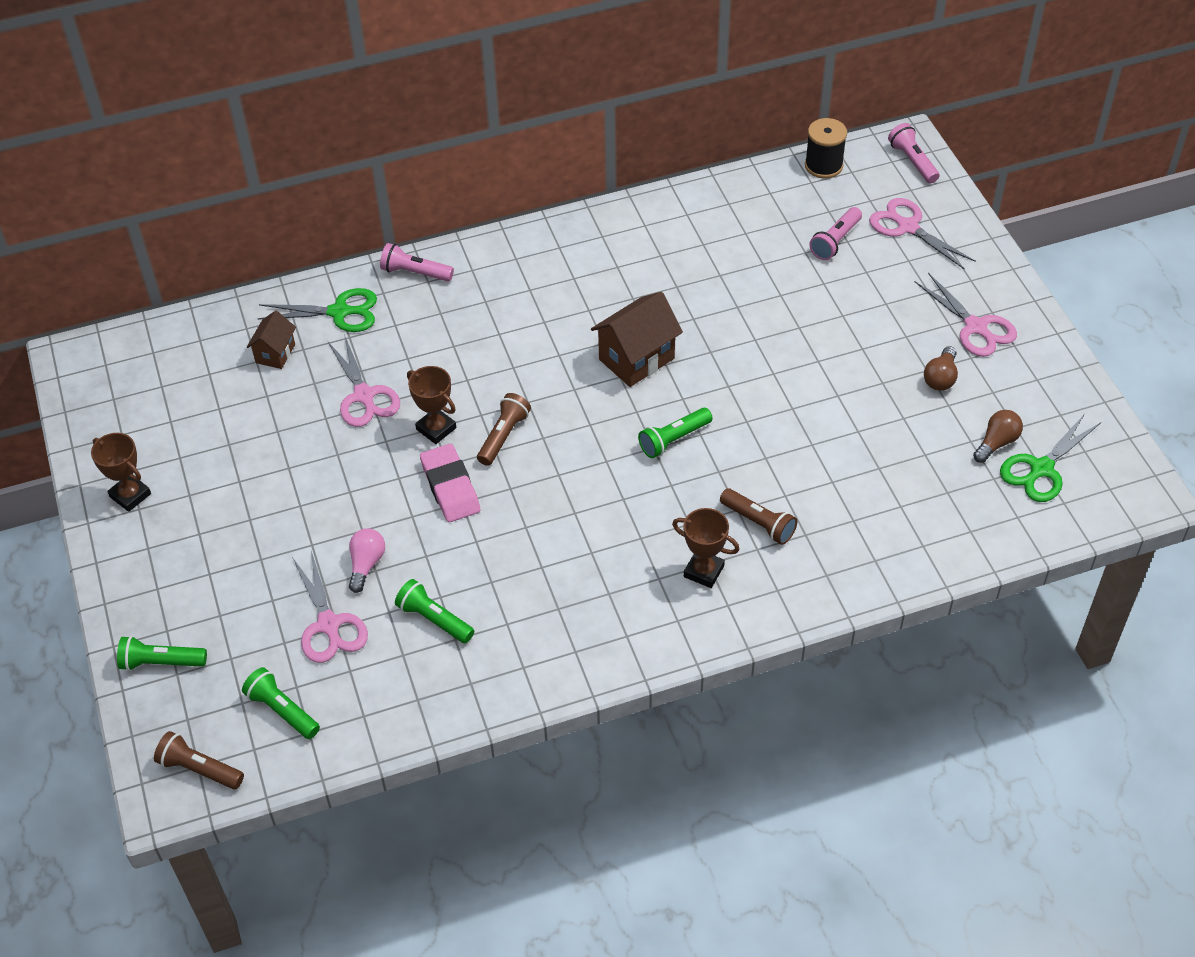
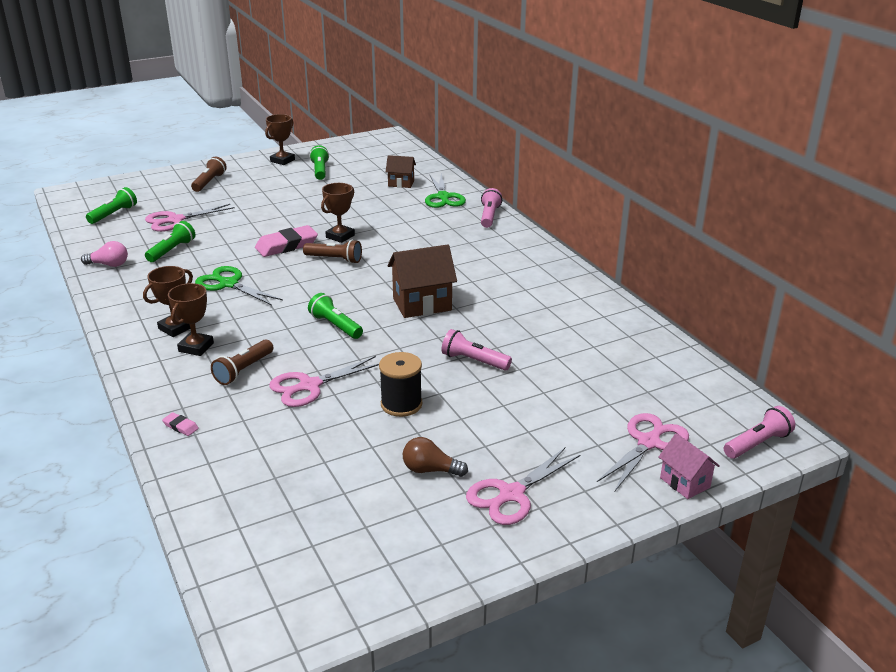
camera: 80 degrees right, 20 degrees down
(161, 662) = (159, 181): green flashlight -> green flashlight (320, 171)
(199, 769) = (81, 198): brown flashlight -> brown flashlight (209, 182)
(364, 395) = (368, 211): pink scissors -> pink scissors (310, 386)
(366, 564) = (222, 226): pink light bulb -> pink light bulb (109, 265)
(636, 359) = (422, 304): brown house -> brown house turned 60 degrees counterclockwise
(655, 595) = (175, 328): none -> brown trophy
(823, 165) = (713, 385): black spool -> black spool (401, 404)
(835, 241) = (605, 397): pink flashlight -> pink flashlight (474, 361)
(861, 573) = (180, 426): none -> pink eraser
(962, 217) = (684, 482): none -> pink house
(996, 443) = (342, 511): brown light bulb -> none
(1041, 469) = (306, 546): green scissors -> green scissors (229, 284)

